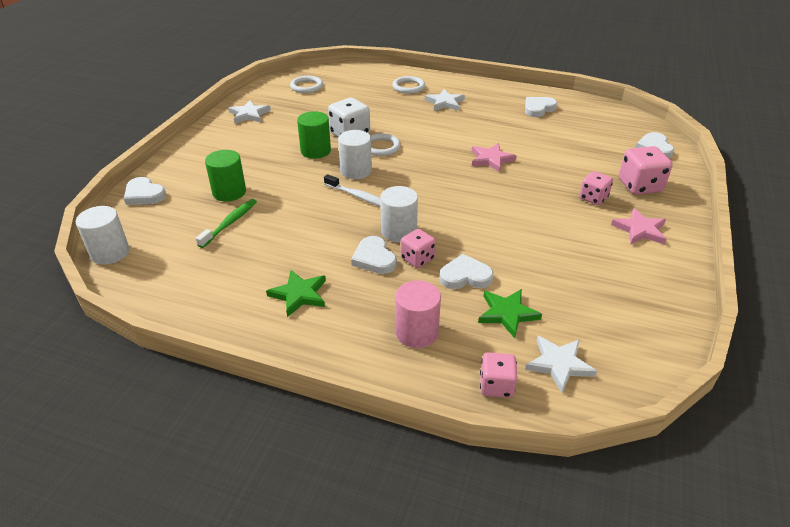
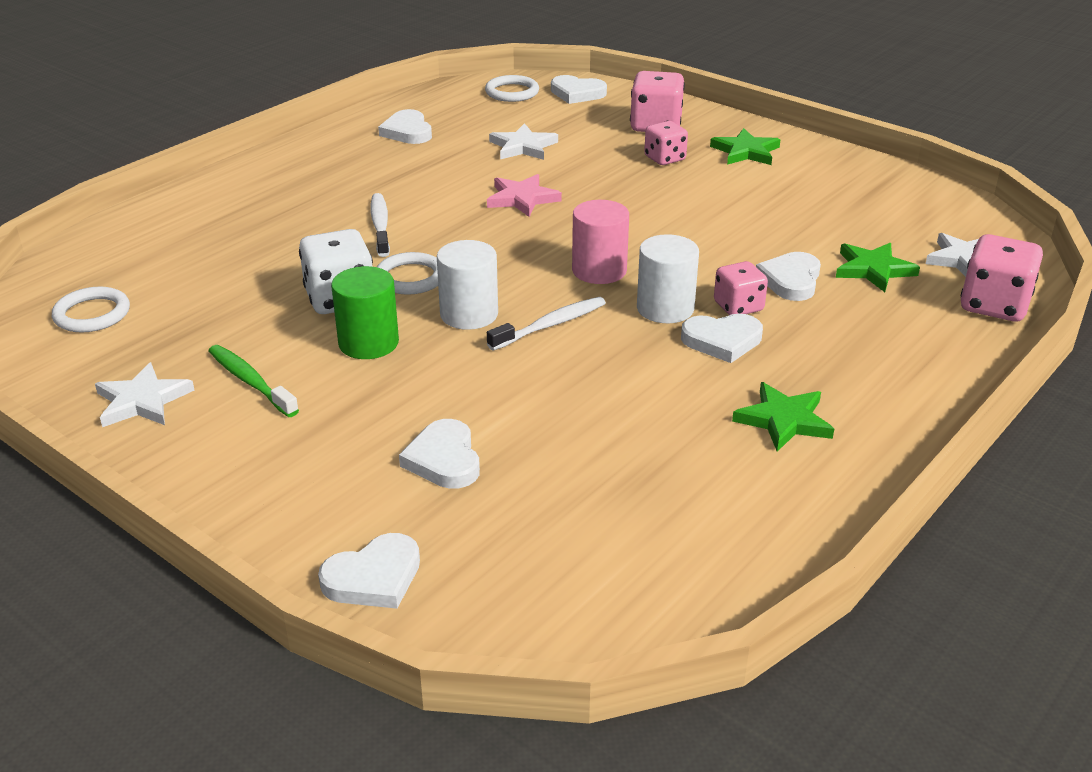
camera: 70 degrees left, 5 degrees down
(110, 252) = (570, 636): white cylinder -> none
(229, 192) = (444, 459): green cylinder -> white heart
(230, 223) = (551, 469): green toothbrush -> green toothbrush (250, 381)
(408, 87) = (220, 213): white ring -> white ring (512, 92)
(416, 332) = (892, 338): pink cylinder -> pink cylinder (599, 270)
(427, 127) = (380, 225): none -> white toothbrush
(445, 103) = (313, 194): white star -> white star (523, 146)
(496, 385) = (994, 305): pink dice -> pink dice, size x1.56
(640, 230) = (745, 152): pink star -> green star

